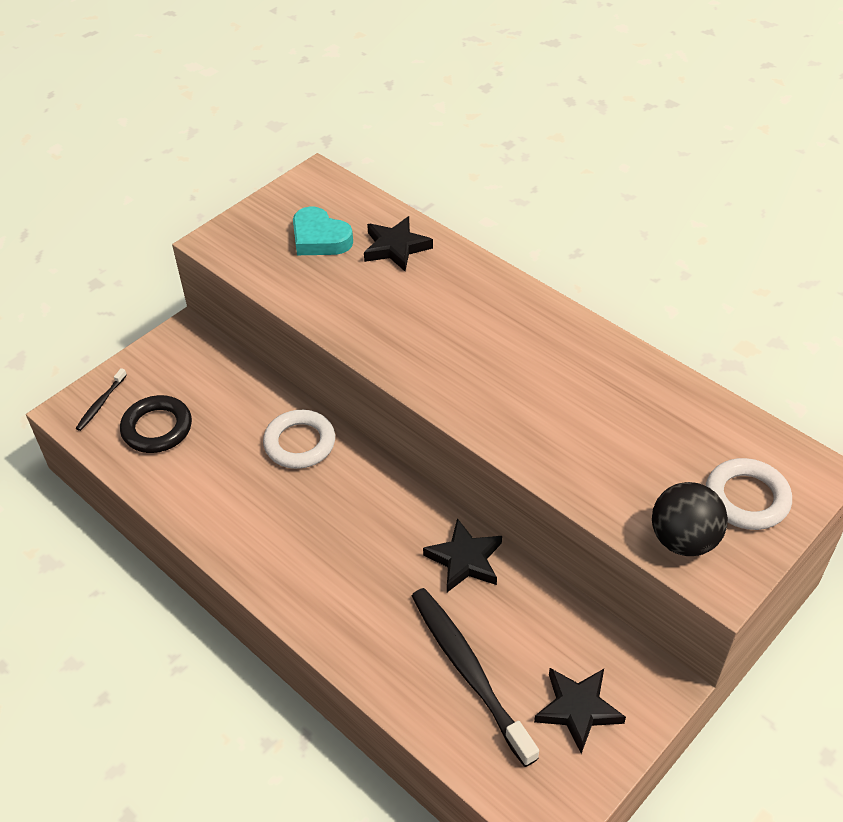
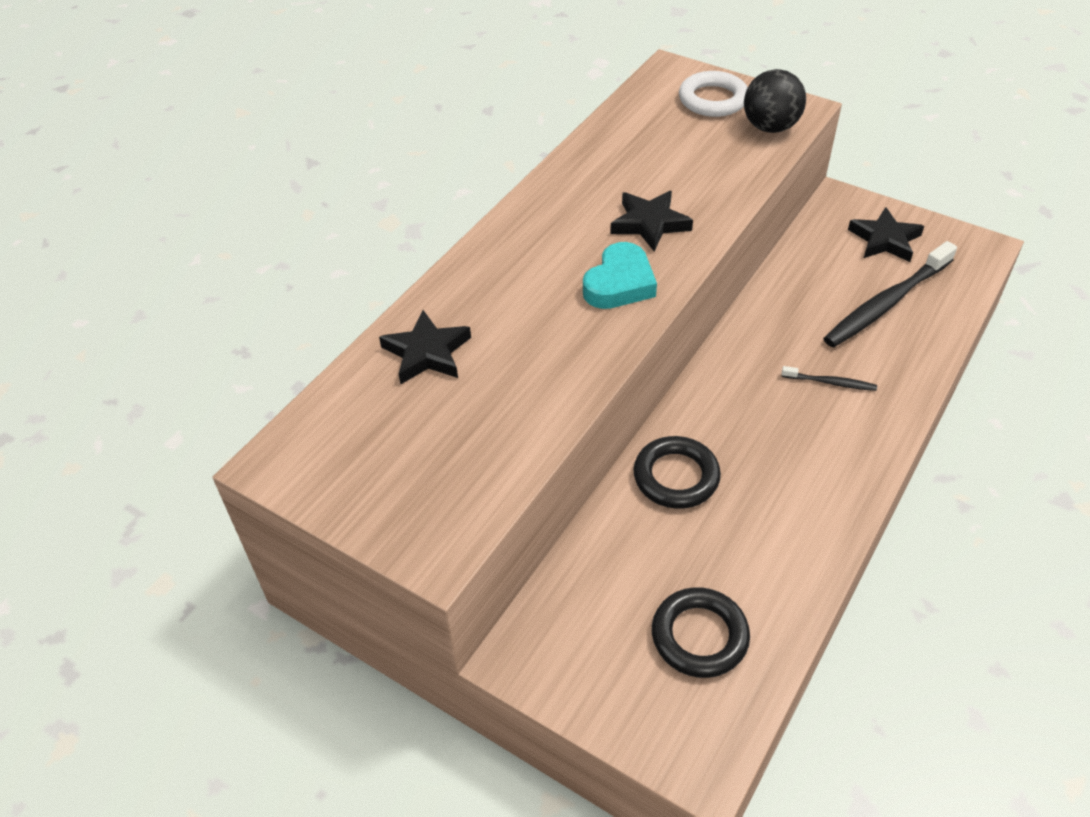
camera: 100 degrees left, 0 degrees up
(101, 404) = (677, 725): black toothbrush -> black toothbrush (831, 383)
(300, 443) = (676, 477): white ring -> black ring
(320, 238) = (417, 431): turquoise heart -> turquoise heart (619, 283)
(465, 560) = (774, 320): black star -> black star (649, 223)

